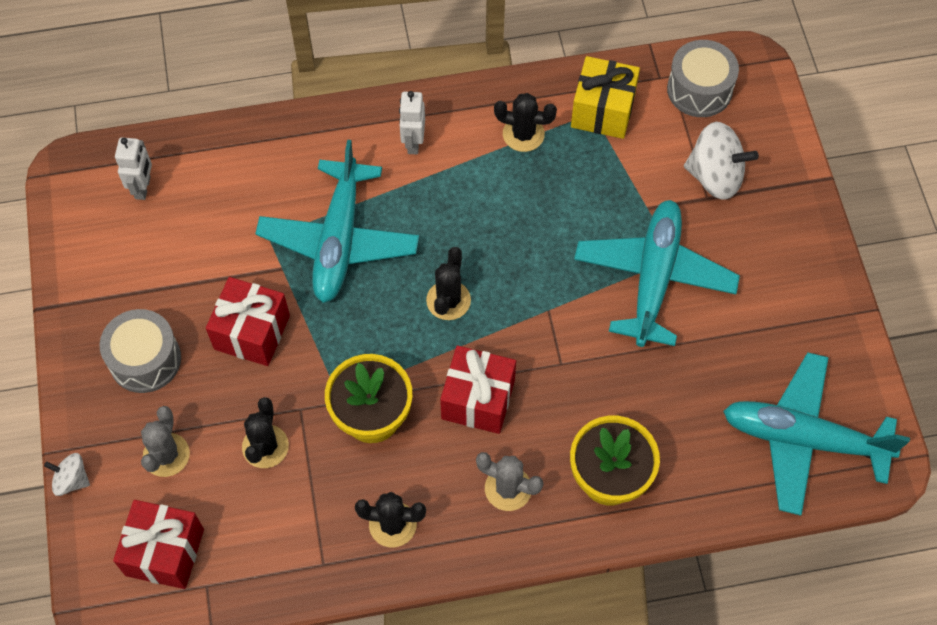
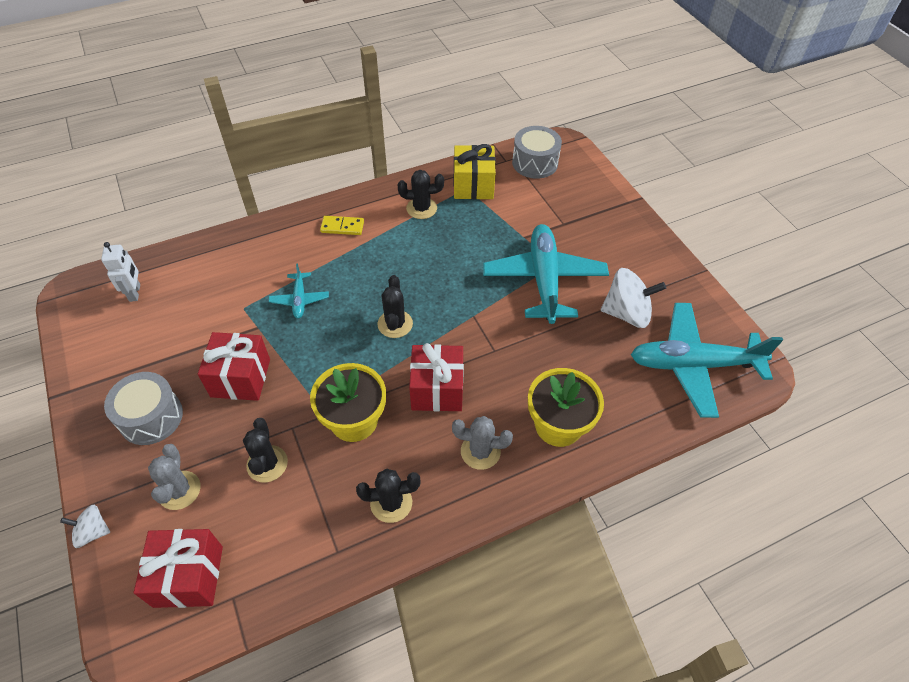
camera: 15 degrees left, 10 degrees down
(339, 240) = (299, 299): turquoise plane -> turquoise plane, size x0.46
(413, 142) = (342, 227): white robot -> yellow domino
(715, 176) = (564, 210): white spinning top -> white spinning top (627, 313)

